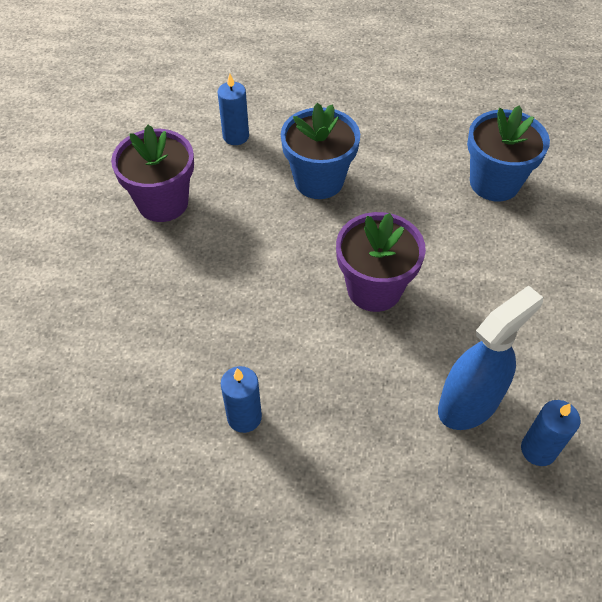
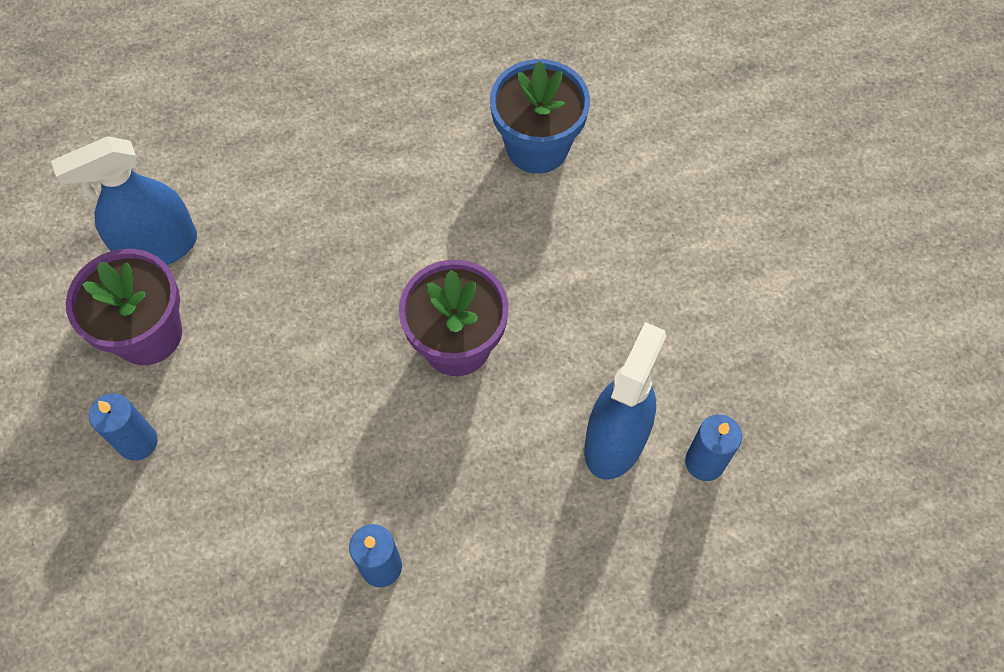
camera: 25 degrees left, 10 degrees up
(198, 154) = (158, 247): none -> blue spray bottle
(236, 136) = (195, 202): blue candle -> blue candle (138, 442)
(319, 180) = (329, 225): blue flower pot -> none

